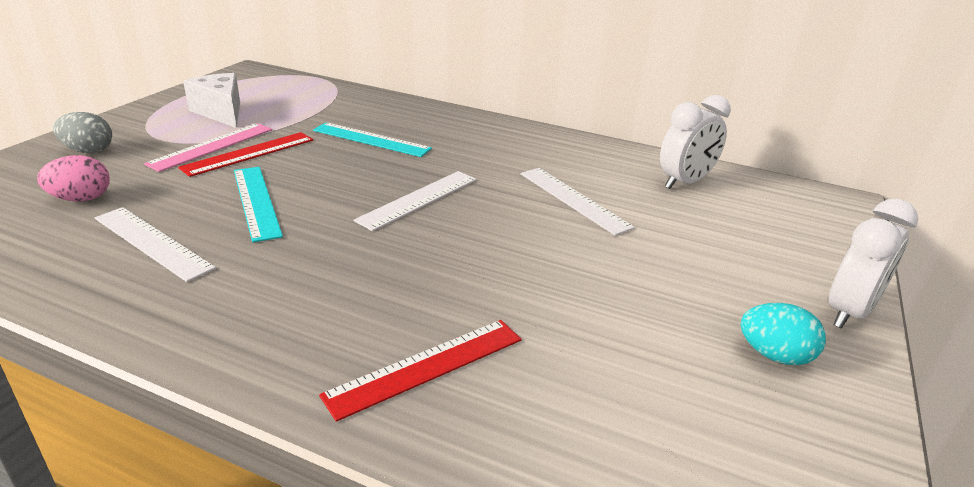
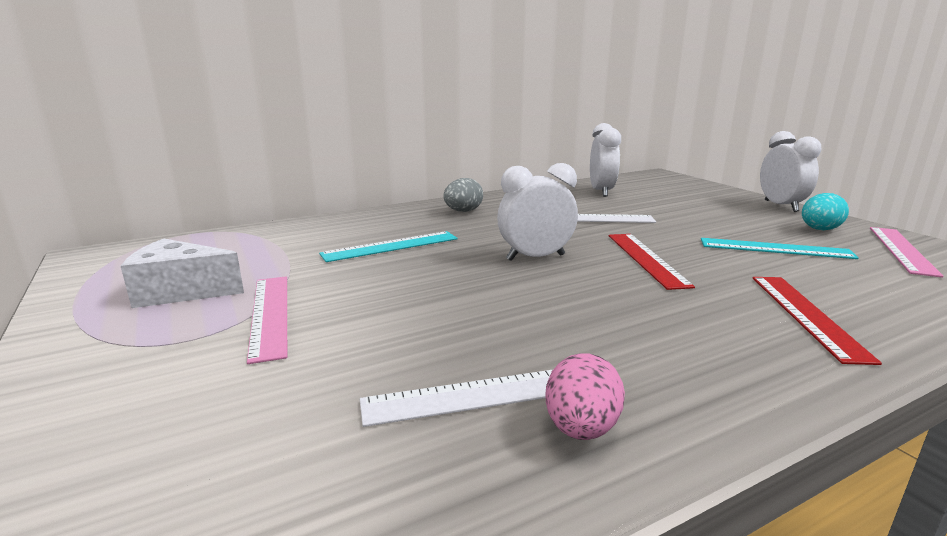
camera: 50 degrees left, 10 degrees down
(81, 199) = (281, 429): pink egg -> pink egg (581, 428)
(88, 151) = (117, 399): grey egg -> grey egg (463, 211)
(249, 153) = (326, 300): red ruler -> red ruler (646, 259)
(256, 202) = (451, 319): turquoise ruler -> turquoise ruler (775, 248)
(418, 199) = (535, 257): white ruler -> white clock
(782, 438) = (902, 250): none -> pink ruler

